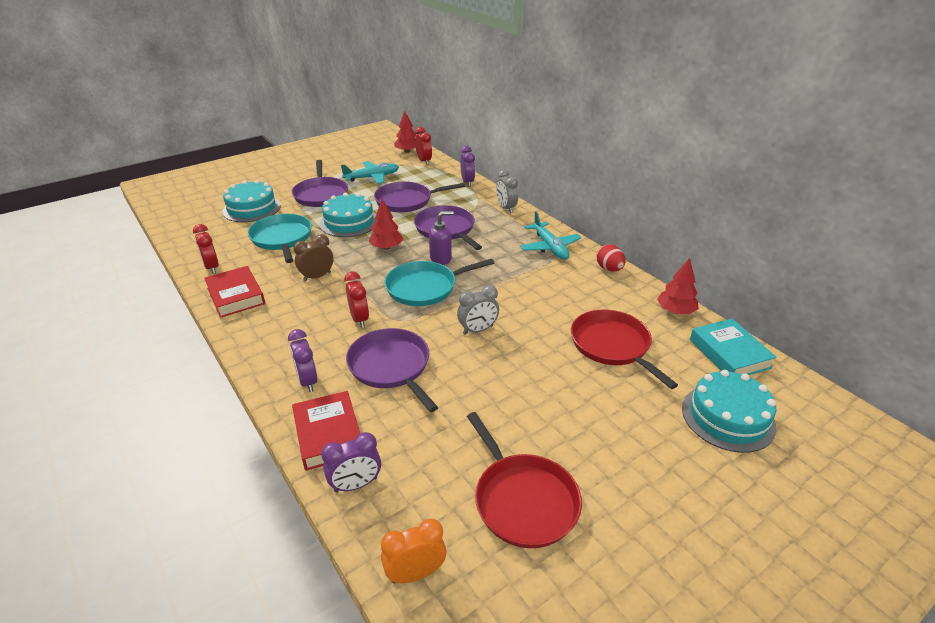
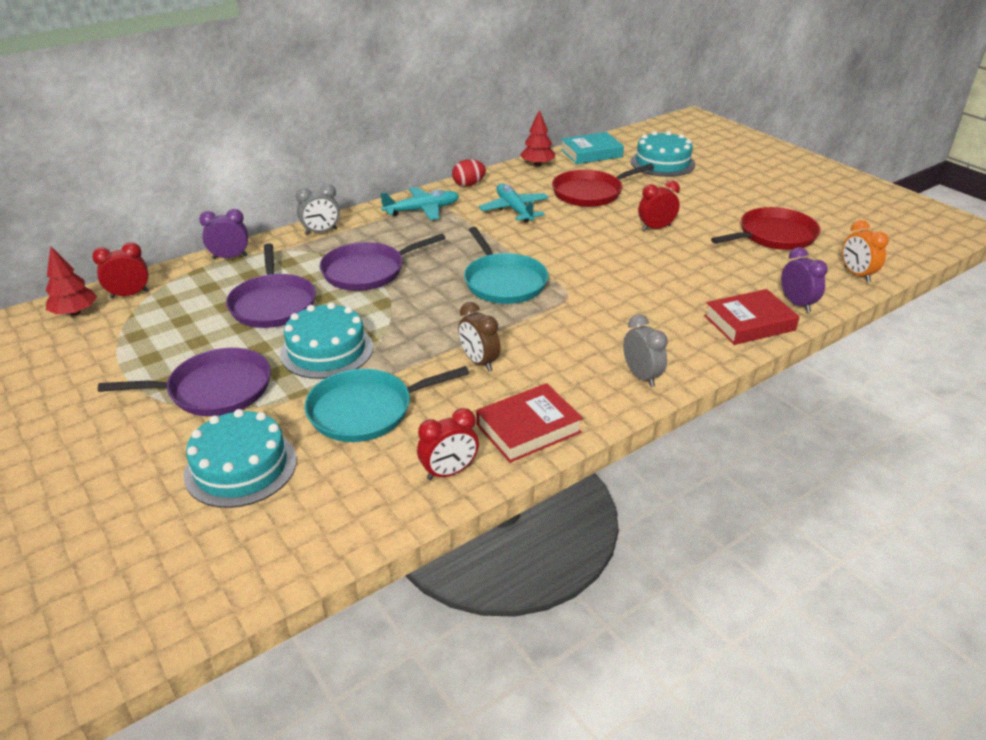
camera: 90 degrees left, 0 degrees up
(307, 381) = (682, 344): purple clock -> none
(359, 319) = (570, 321): red clock -> red clock (656, 228)
(372, 177) = (169, 341): turquoise plane -> turquoise plane (514, 210)
(386, 247) = (408, 313): red tree -> none
(391, 367) = (646, 296): purple pan -> none
(441, 258) = (440, 273): purple soap dispenser -> none
(478, 330) = (578, 251): grey clock -> grey clock (641, 376)

